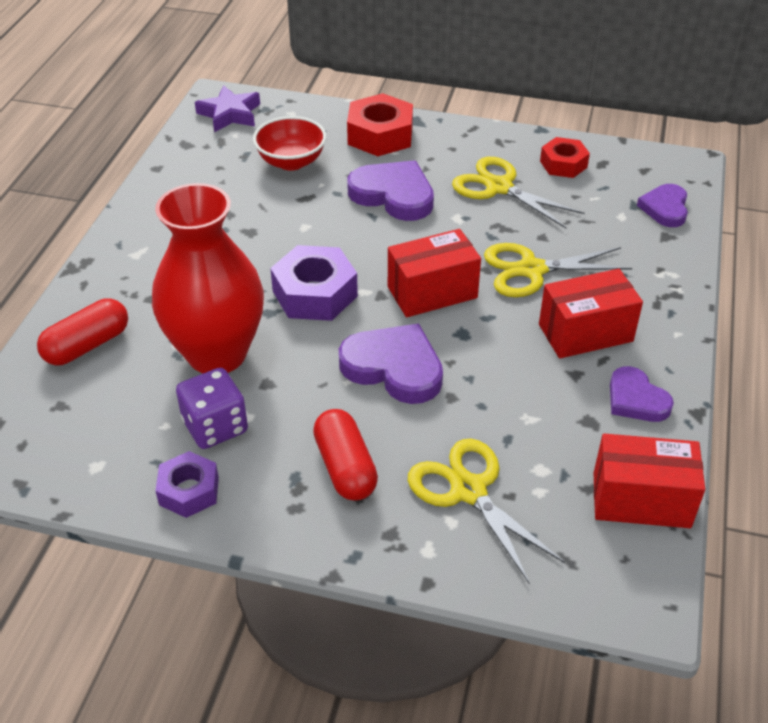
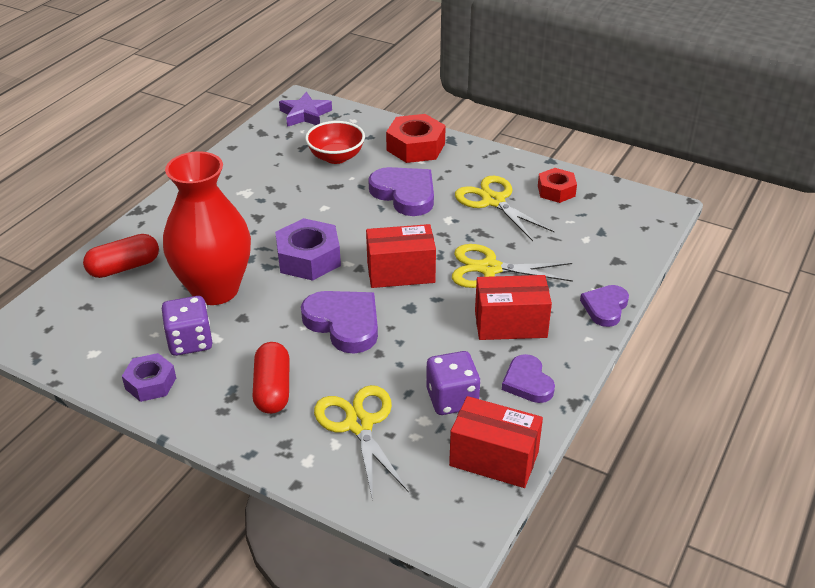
camera: 15 degrees right, 5 degrees down
(561, 437) = (452, 399): none -> purple dice
(665, 208) = (626, 238): purple heart -> purple heart (605, 307)

